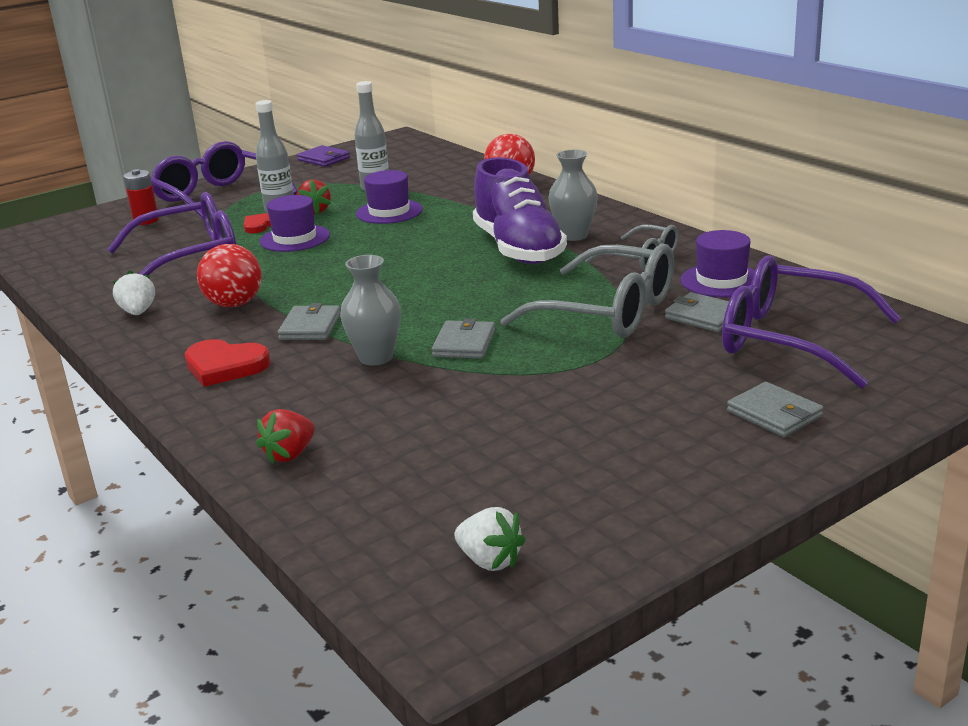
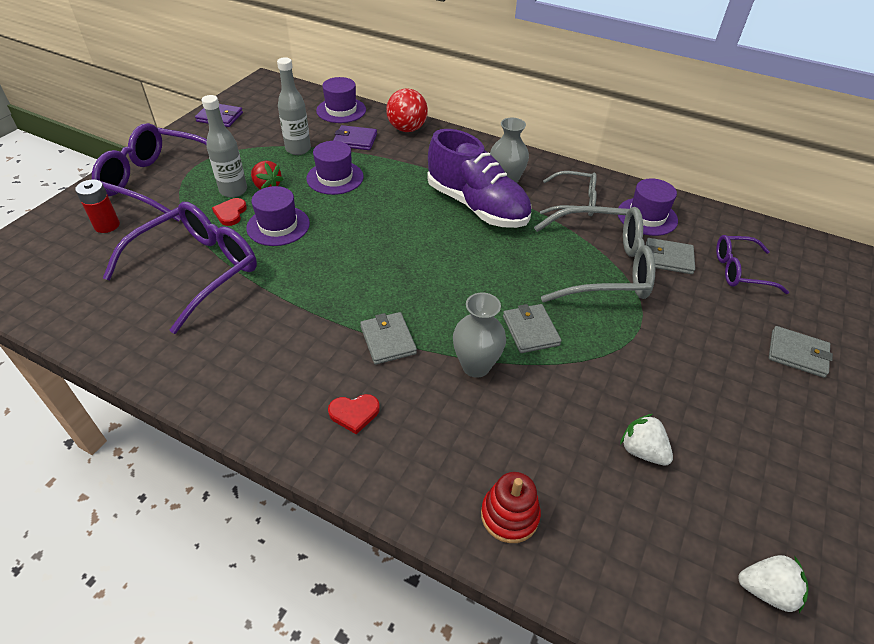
camera: 30 degrees left, 20 degrees up
(138, 312) = (206, 359): white strawberry -> white strawberry (642, 451)
(225, 366) = (354, 413): red heart -> red heart, size x0.62
(234, 304) = (293, 326): red ball -> none
(290, 454) = (509, 515): red strawberry -> red stacking toy
(443, 187) = (355, 140): none -> purple wallet
(454, 164) = (341, 110): none -> purple hat
(790, 339) = (740, 271): purple glasses -> purple glasses, size x0.57

